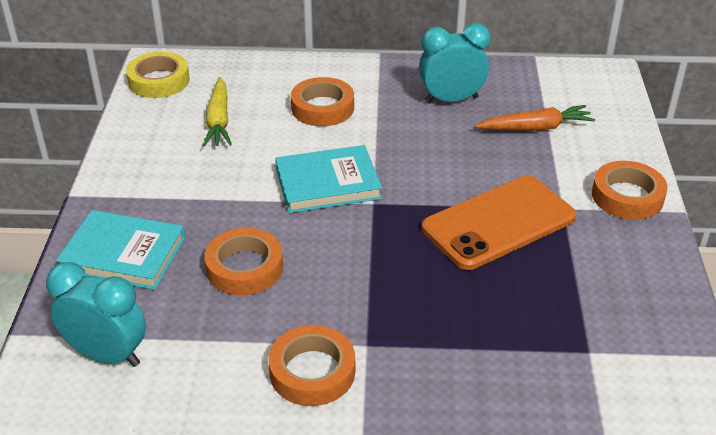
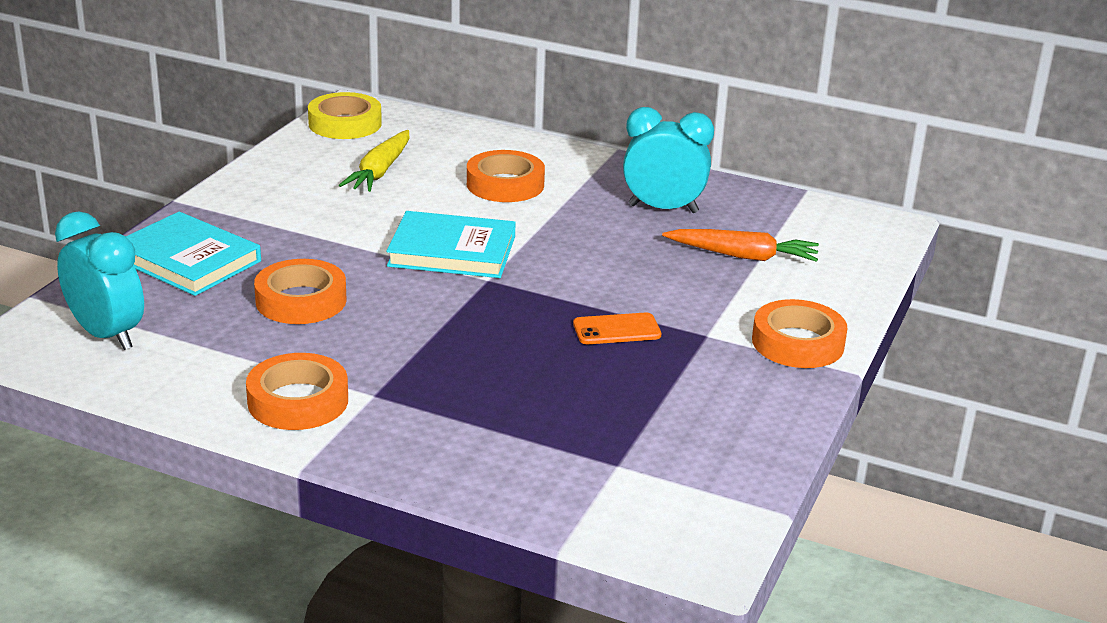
camera: 20 degrees right, 10 degrees down
(498, 223) = (616, 330): orange phone -> orange phone, size x0.45

